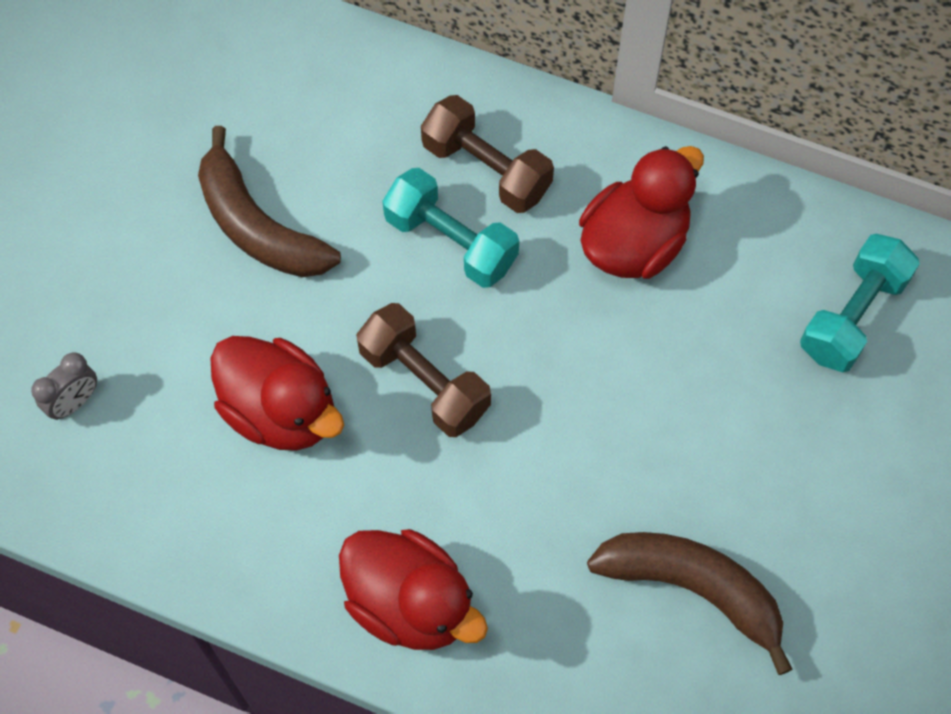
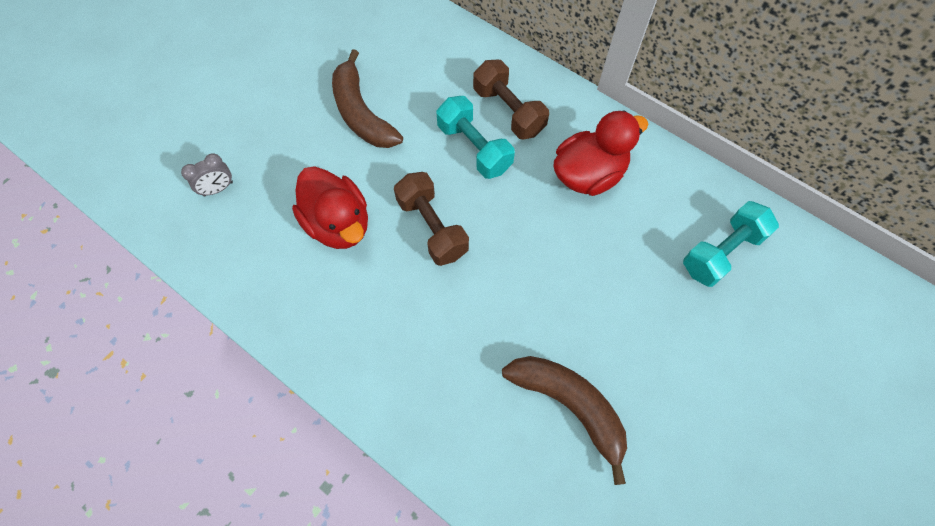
camera: 15 degrees right, 0 degrees up
(410, 603) = (379, 366): red duck -> none

